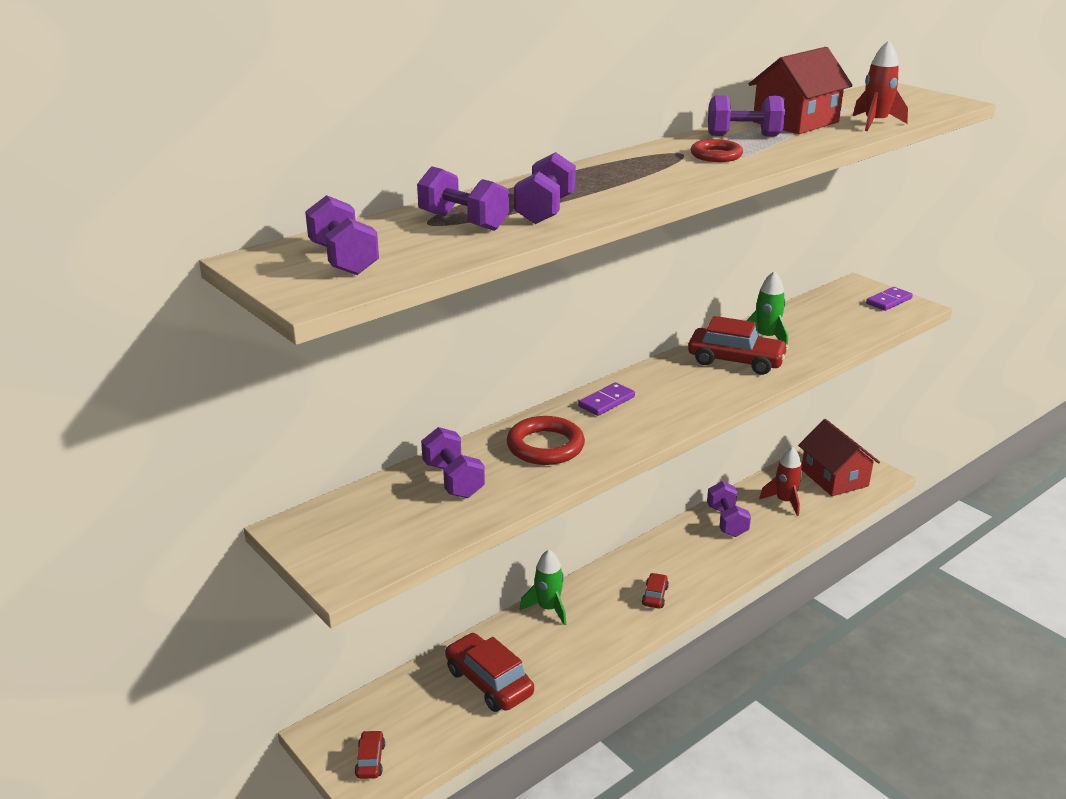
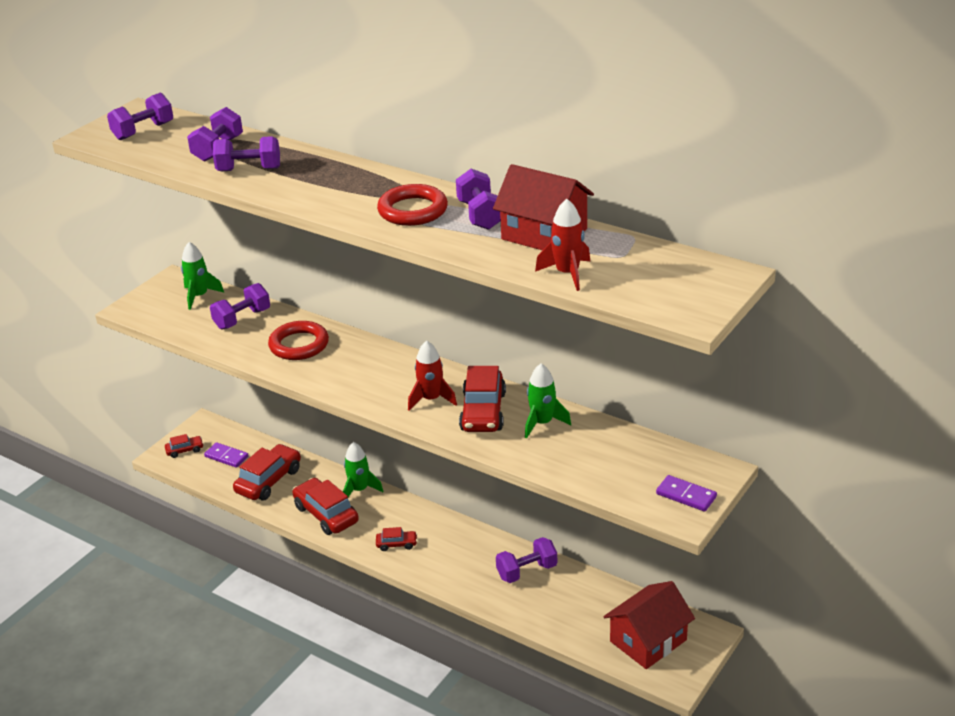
camera: 75 degrees right, 5 degrees up
(364, 509) = (199, 296): none -> green rocket
(579, 641) = (326, 514): none -> red car
(606, 401) = (378, 358): purple domino -> purple domino (226, 456)
(716, 155) = (413, 210): red ring -> red ring, size x1.53
(784, 501) = (582, 607): red rocket -> red rocket (431, 399)

